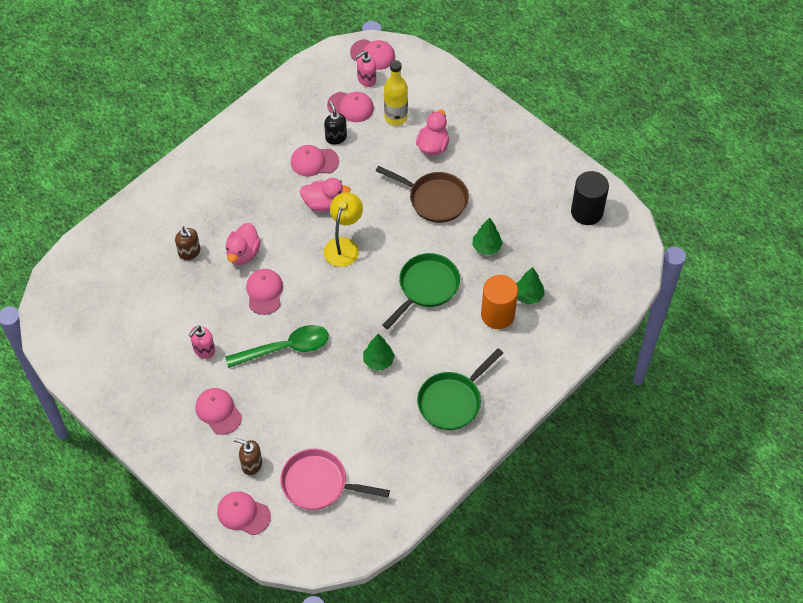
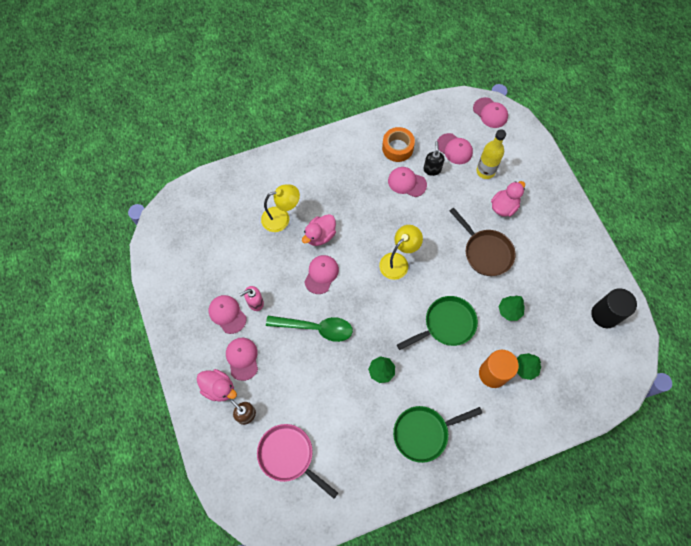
camera: 25 degrees right, 10 degrees up
(189, 252) = (281, 218): brown soap dispenser -> yellow lamp
(243, 513) = (221, 454): pink cap -> pink cap (227, 314)
(286, 129) = (397, 148): none -> orange tape
(323, 203) = (398, 220): pink duck -> pink duck (219, 388)
(366, 80) = (476, 131): pink soap dispenser -> none

